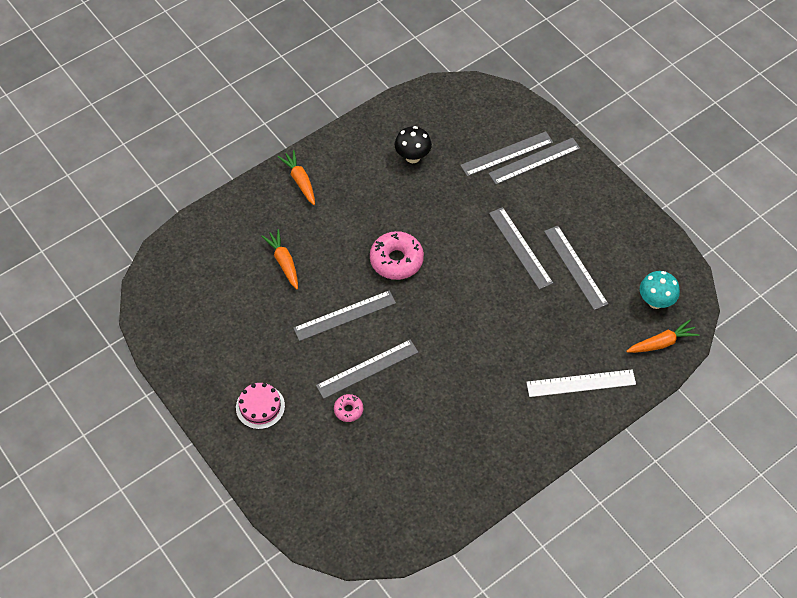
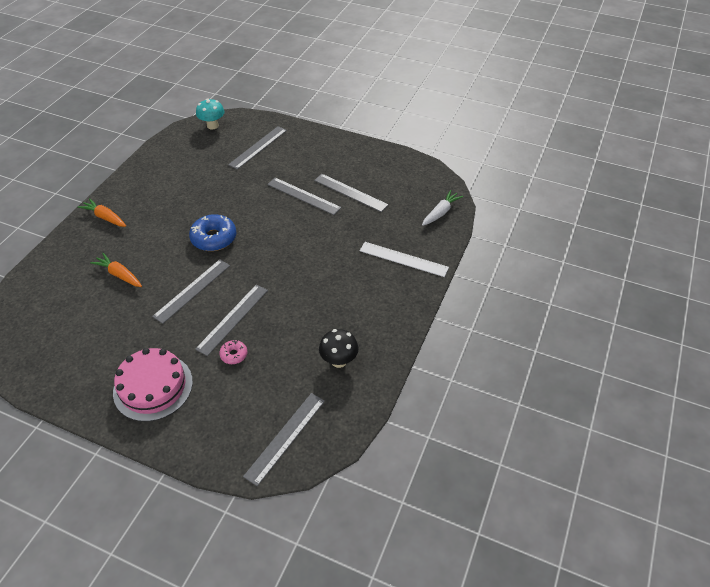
camera: 30 degrees left, 10 degrees down
(260, 406) = (153, 387): pink cake -> pink cake, size x1.64
(396, 260) = (214, 238): pink donut -> blue donut
(412, 157) = (189, 172): black mushroom -> black mushroom (339, 361)
(534, 161) = (280, 144): grey ruler -> grey ruler (285, 437)
(581, 383) = (403, 259): white ruler -> white ruler turned 60 degrees clockwise
(655, 301) = (419, 191): turquoise mushroom -> turquoise mushroom (212, 126)
(661, 343) = (440, 212): orange carrot -> white carrot

